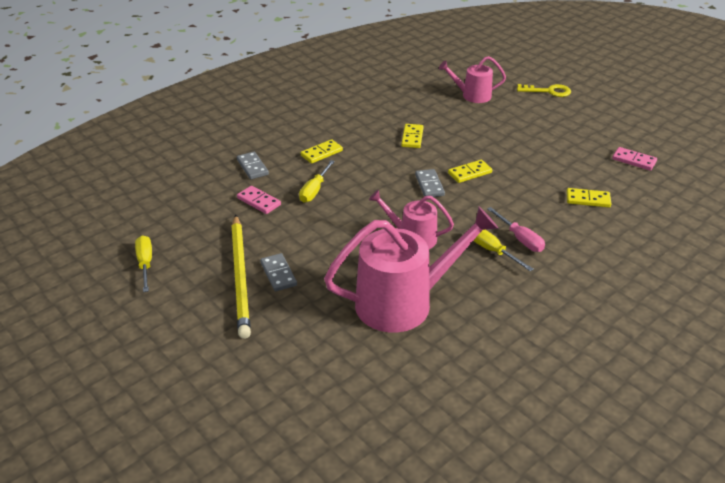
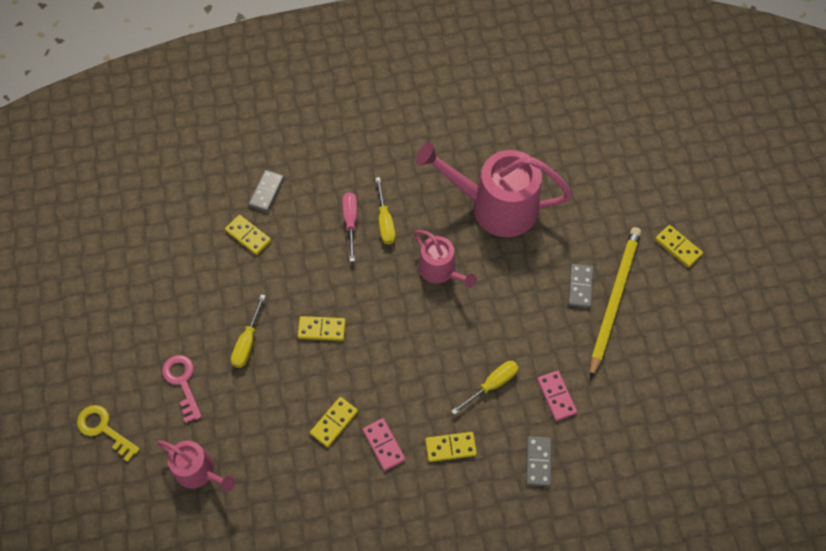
camera: 150 degrees left, 25 degrees up
(145, 263) = (694, 359): yellow screwdriver -> yellow screwdriver (247, 342)
(191, 344) = (678, 247): none -> yellow domino
(429, 185) = (375, 332): grey domino -> grey domino (267, 192)
(530, 121) = (182, 382): none -> pink key
(634, 160) = (149, 262): pink domino -> pink domino (384, 445)

